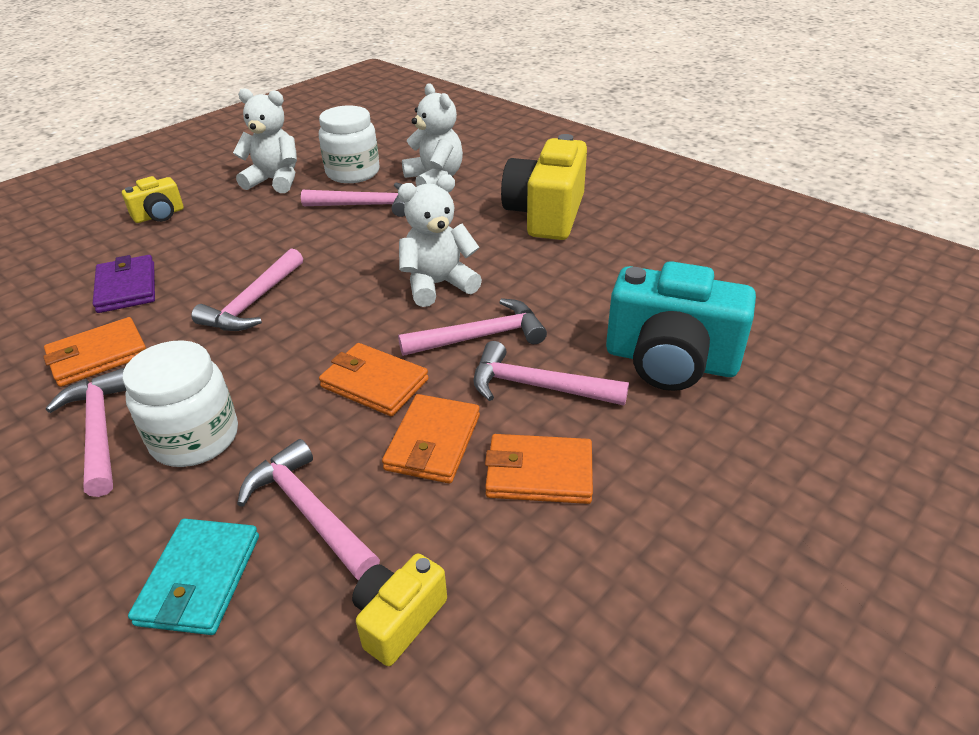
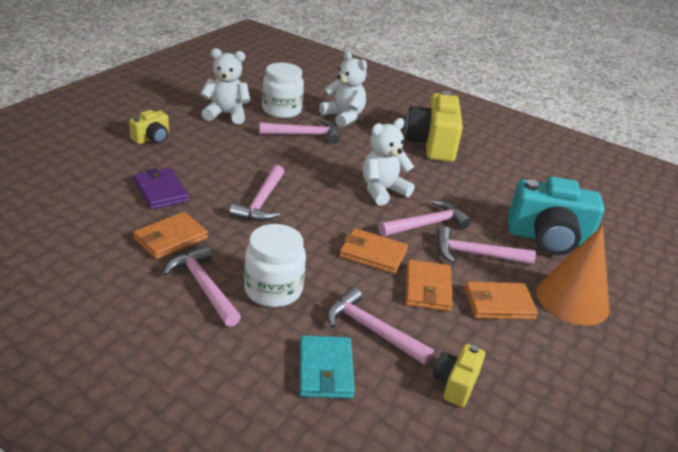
camera: 15 degrees left, 5 degrees down
(671, 469) = (572, 299): none -> orange cone

